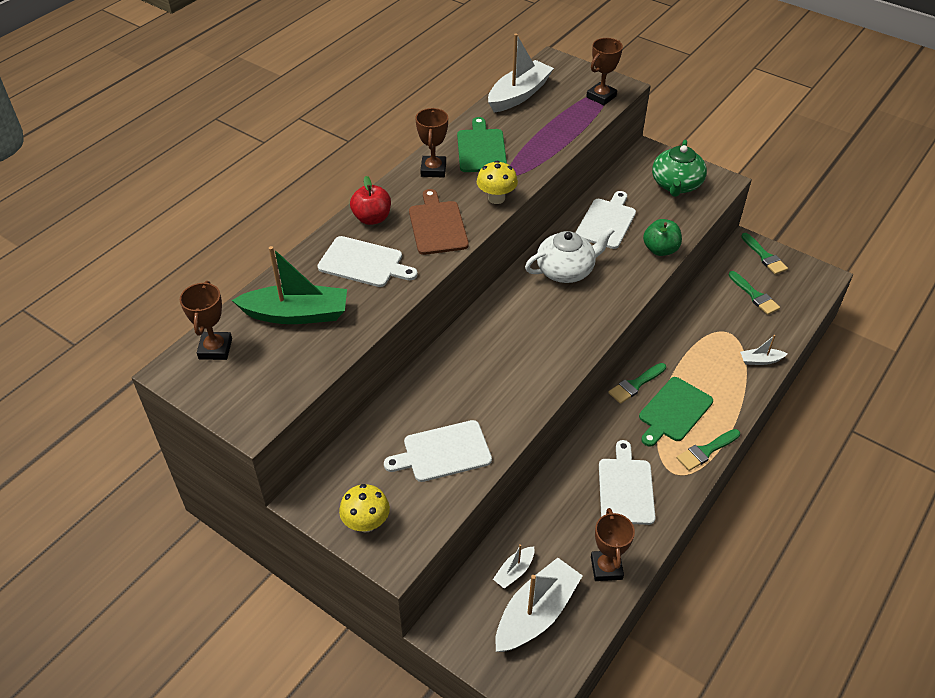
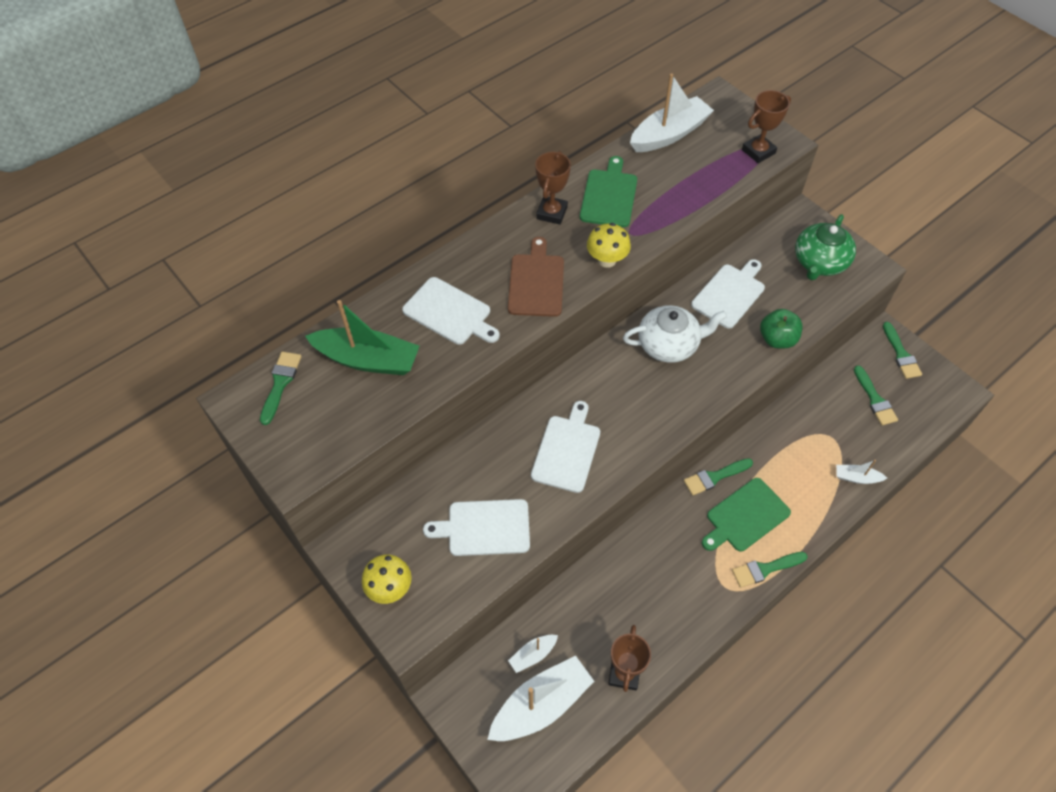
camera: 15 degrees right, 10 degrees up
(215, 349) = (280, 383): brown trophy -> green brush
(372, 218) = (473, 261): red apple -> none
(625, 488) = (669, 591): white cutting board -> white cutting board (567, 450)

